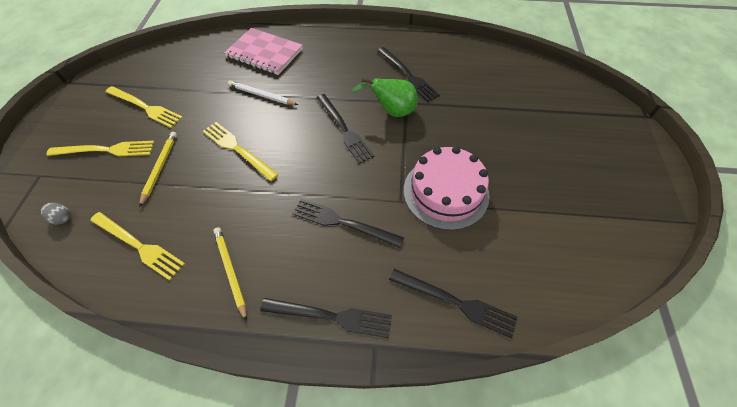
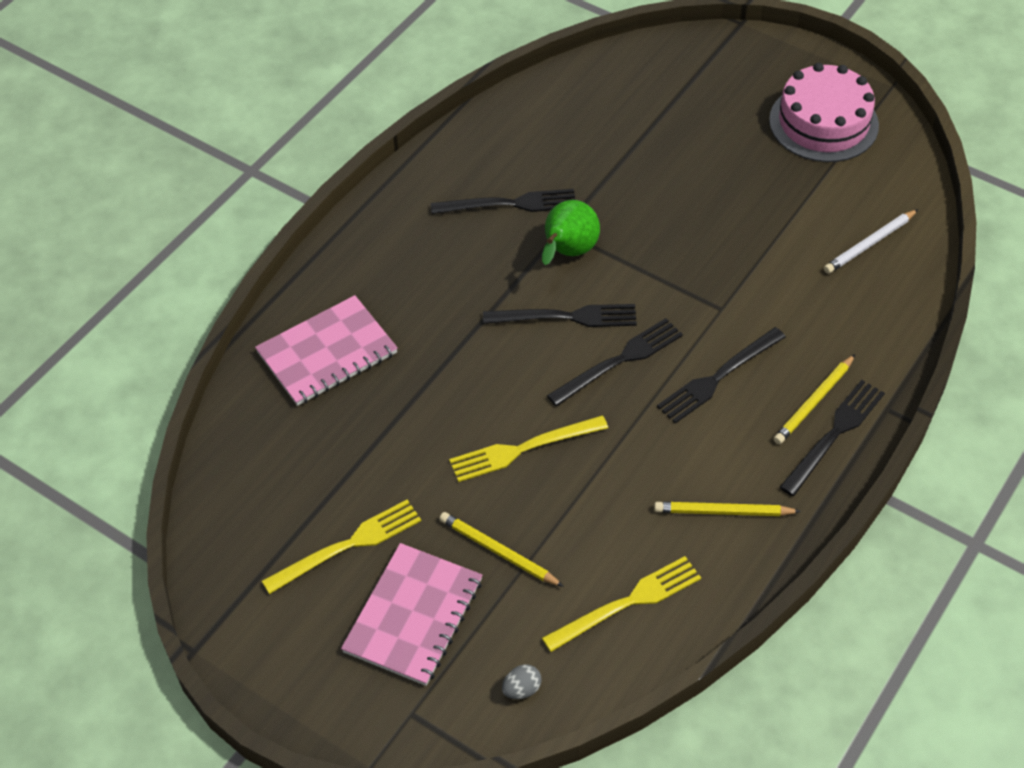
camera: 60 degrees left, 5 degrees down
(105, 150) = (413, 616): yellow fork -> pink notebook
(262, 95) = (428, 387): white pencil -> white pencil (870, 244)
(354, 290) = (814, 402): none -> yellow pencil
(445, 192) = (734, 261): pink cake -> pink cake (823, 122)
(455, 302) = (875, 321): black fork -> black fork (619, 361)

